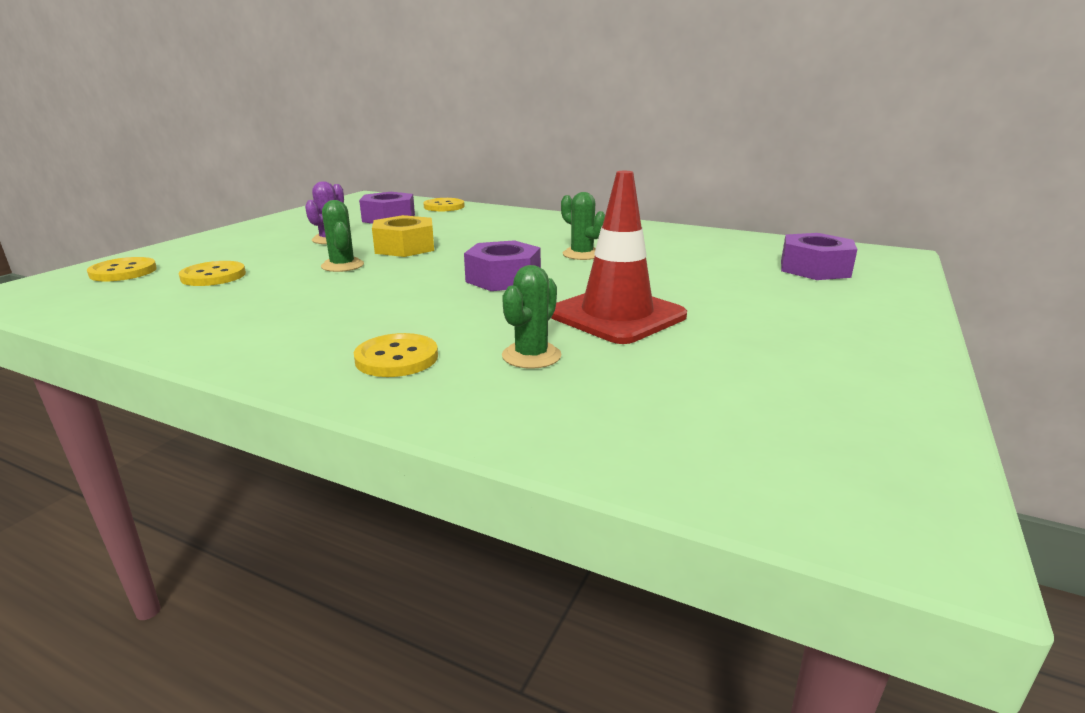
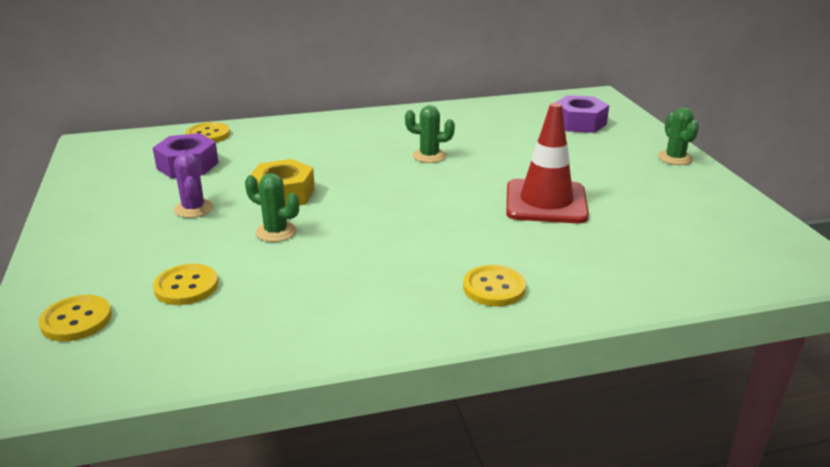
camera: 40 degrees left, 5 degrees up
(503, 278) = (423, 198): purple nut -> none
(531, 356) = (558, 251): green cactus -> green cactus (675, 158)

